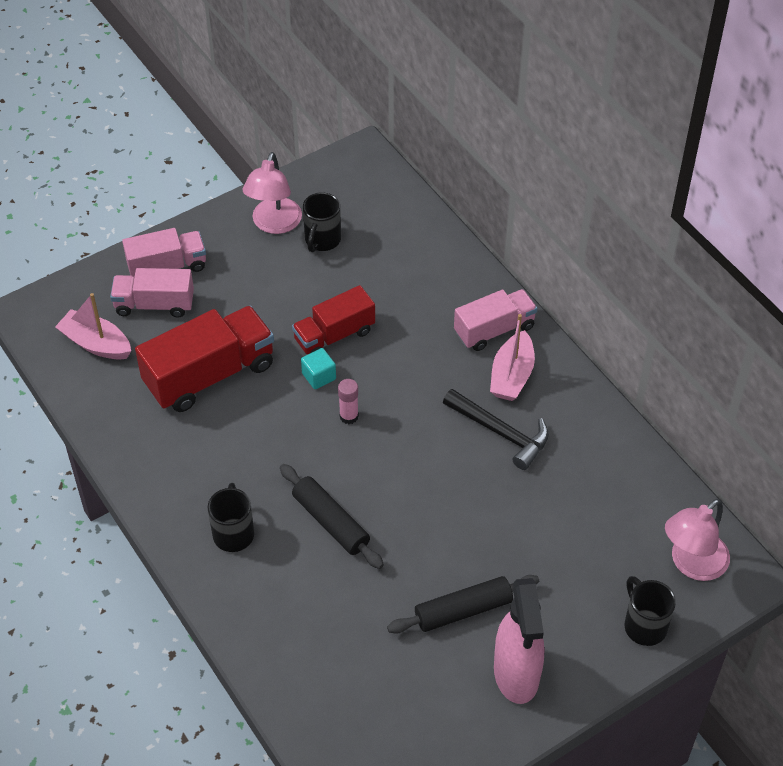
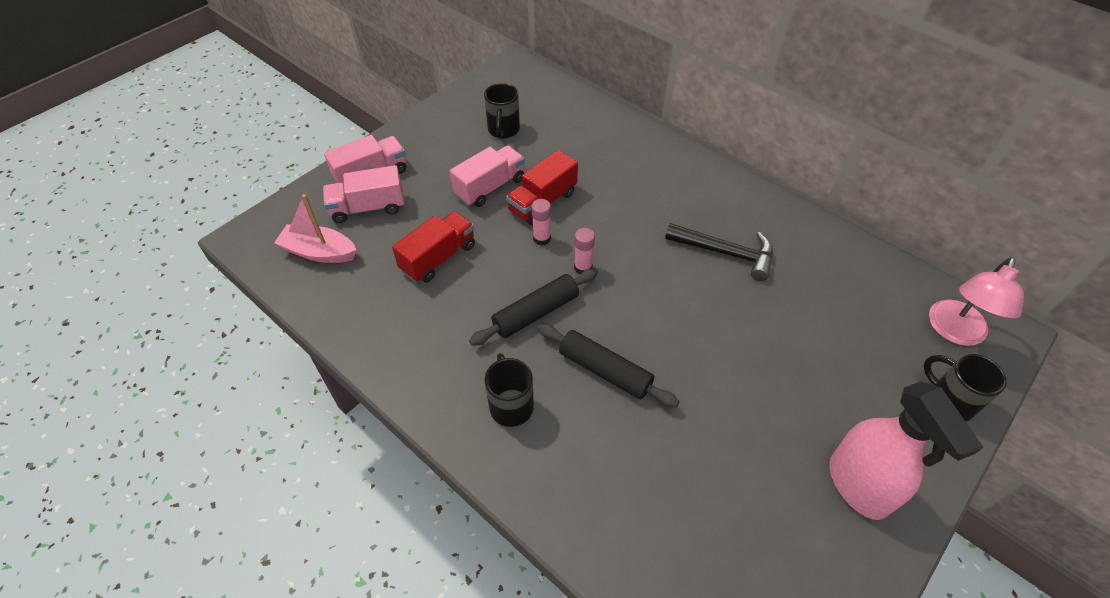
camera: 15 degrees left, 0 degrees up
(209, 375) = (438, 258): red truck -> red truck, size x0.63
(274, 224) = (457, 125): pink lamp -> none
(319, 376) = (541, 238): turquoise cube -> pink glue stick
(463, 610) = (773, 430): black rolling pin -> black rolling pin (536, 313)
(494, 330) = (679, 171): pink truck -> pink truck (490, 187)
(511, 375) = (711, 204): pink boat -> none

